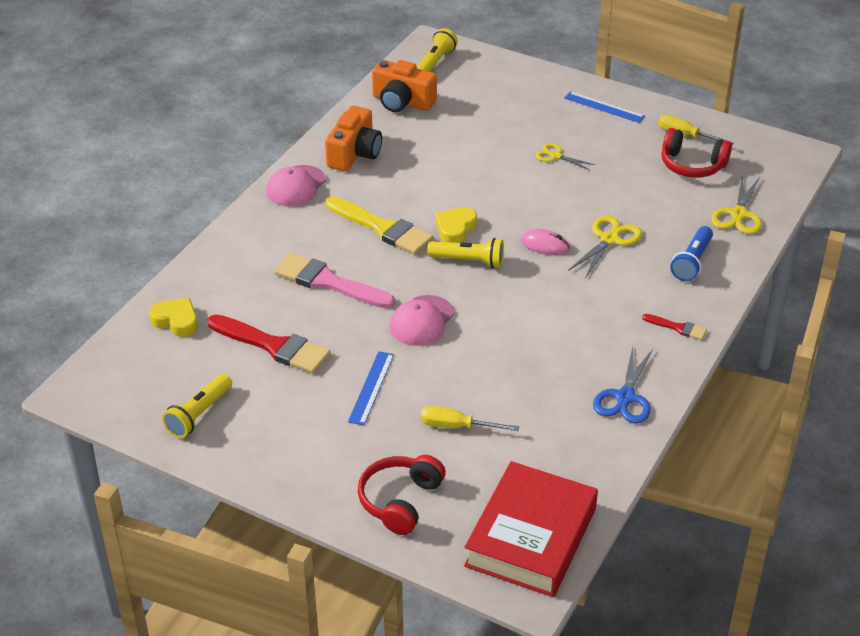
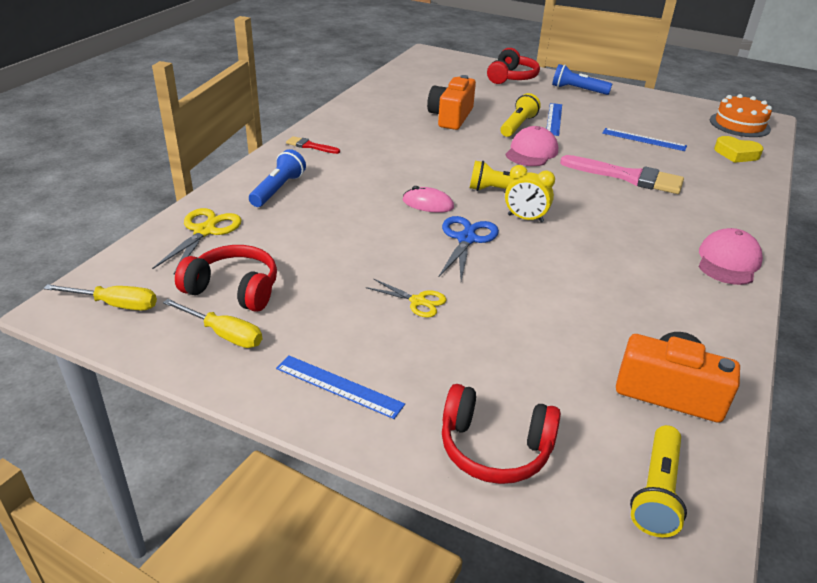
camera: 175 degrees right, 5 degrees down
(122, 380) = (739, 124): none -> orange cake
(199, 414) = (667, 109): yellow flashlight -> yellow flashlight (518, 125)
(273, 346) = (644, 139): red brush -> blue ruler
(307, 464) = (578, 90): none -> blue flashlight
(355, 154) = (686, 303): orange camera -> orange camera (451, 117)
(382, 228) = (603, 219): yellow brush -> none
(455, 229) = (525, 218): yellow heart -> yellow clock
(457, 426) = (485, 102): yellow screwdriver -> yellow screwdriver (115, 304)
(515, 79) = (494, 448): none -> red headphones
(531, 537) = (429, 66): red book -> none
(609, 239) = (359, 208): yellow scissors -> none
(625, 397) = (363, 112): blue scissors -> blue scissors (466, 239)

